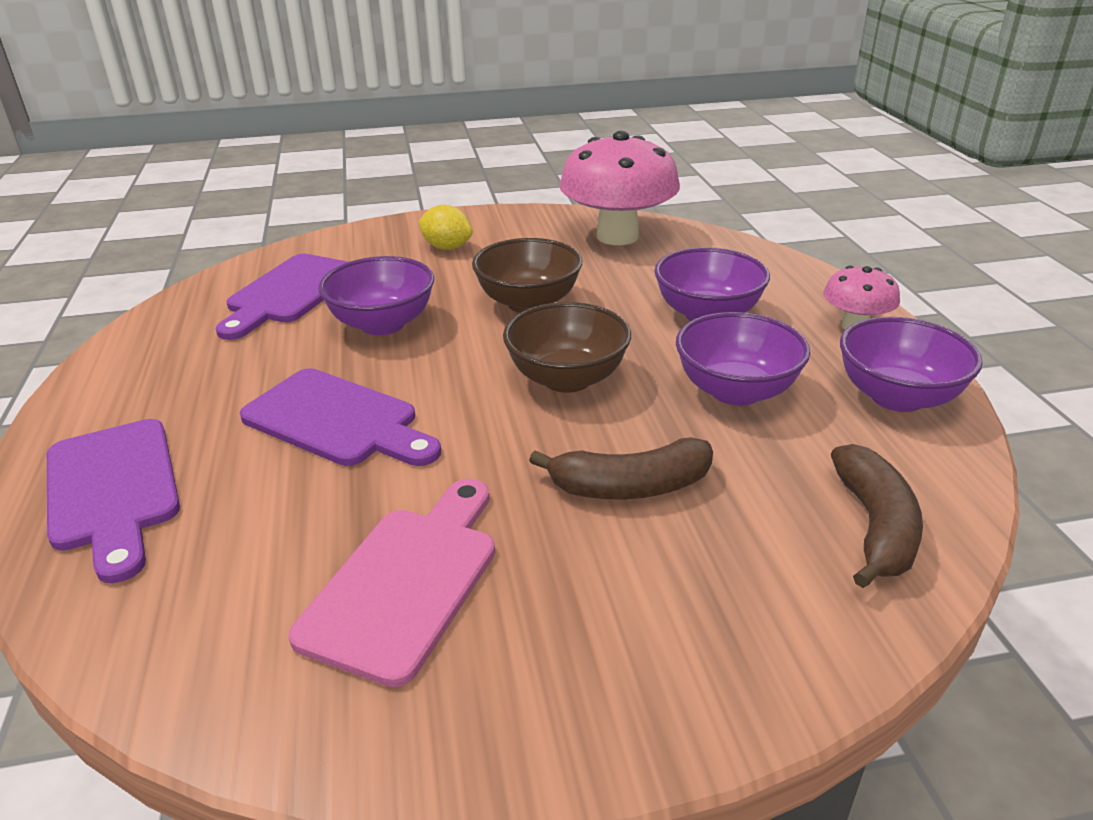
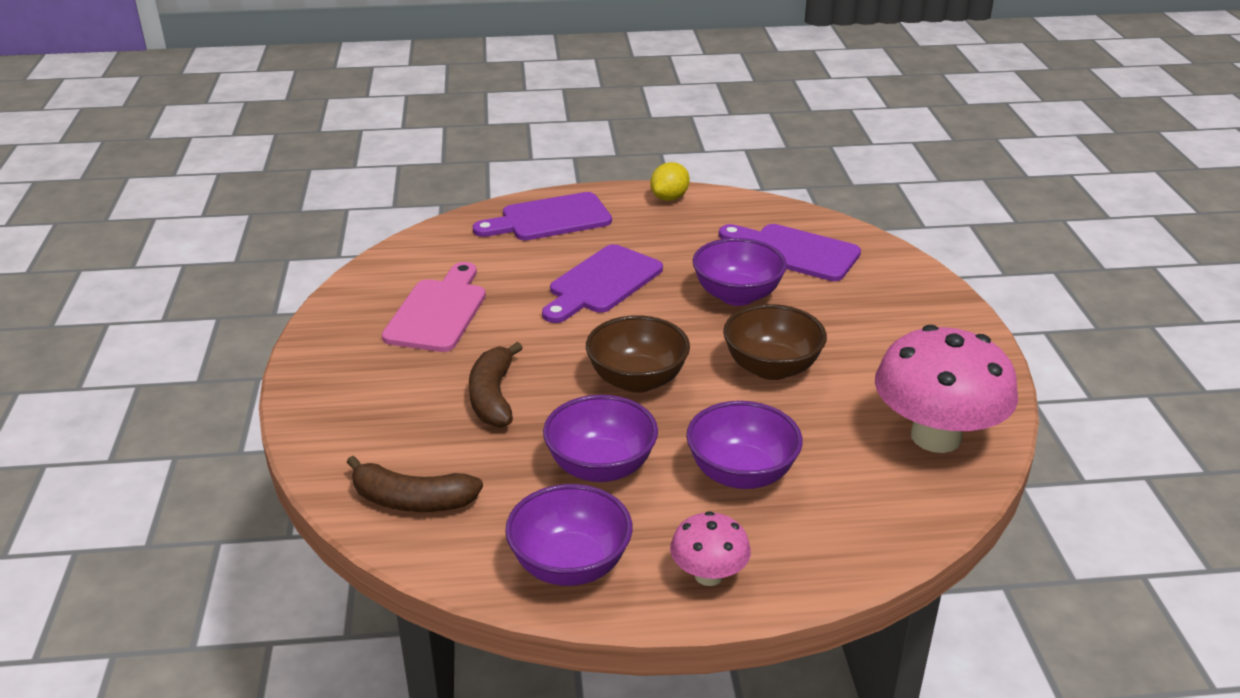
camera: 95 degrees right, 0 degrees up
(406, 582) = (438, 312): pink cutting board -> pink cutting board turned 105 degrees counterclockwise
(447, 247) = (893, 325): yellow lemon -> yellow lemon (669, 198)

